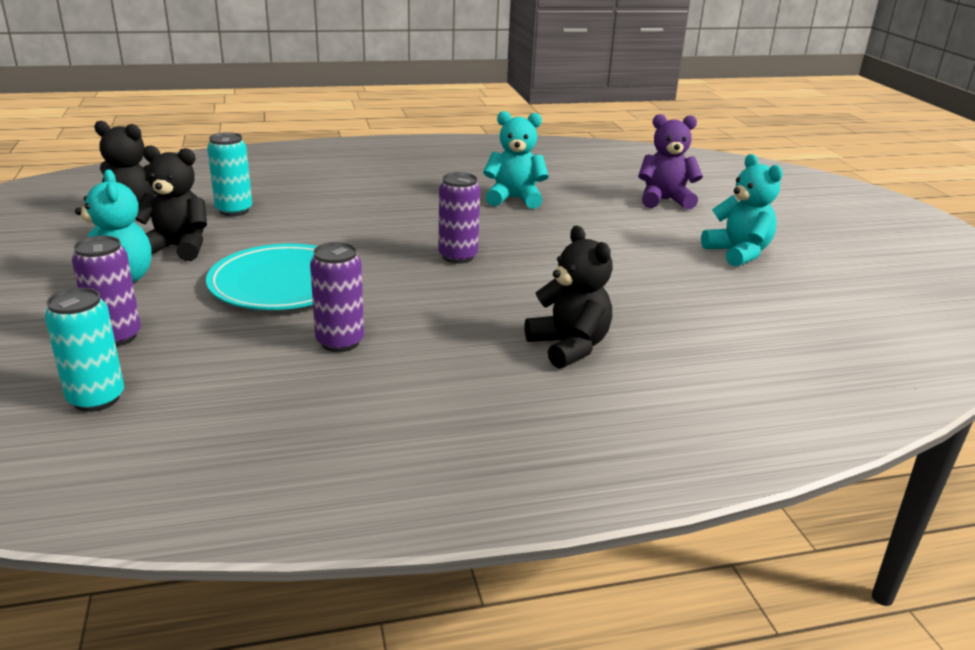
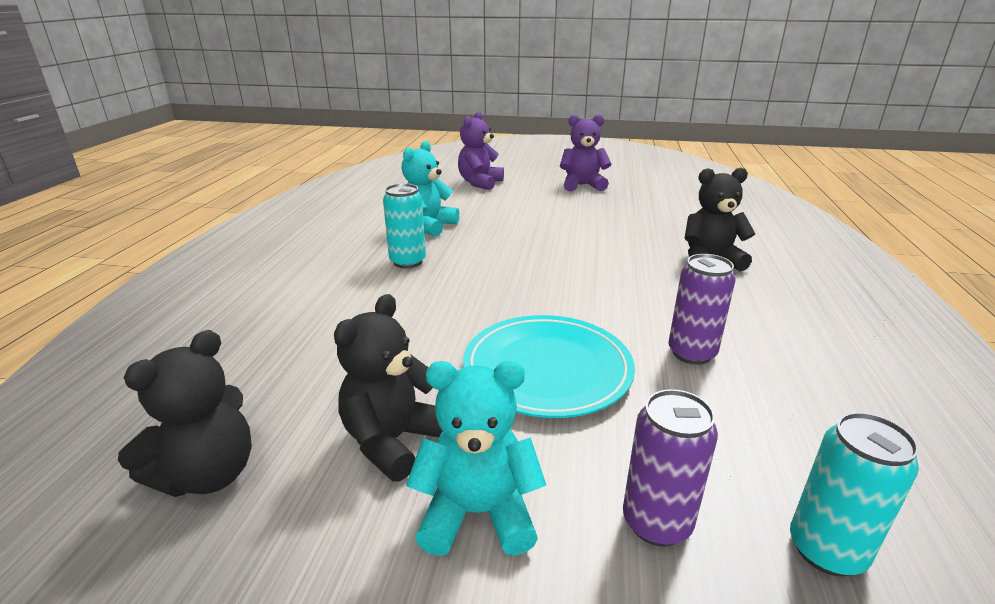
camera: 65 degrees left, 0 degrees up
(234, 210) = (302, 379): turquoise can -> turquoise can (407, 262)
(458, 256) = (534, 270): purple can -> none
(738, 253) = (582, 185): turquoise teddy bear -> purple teddy bear

